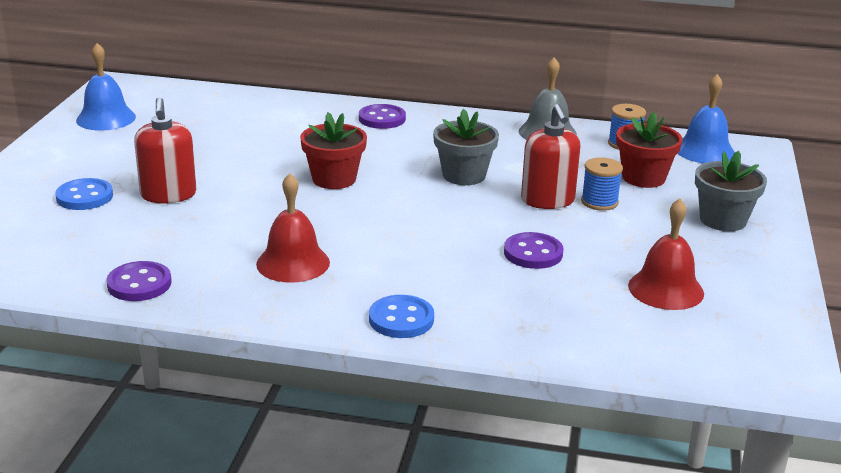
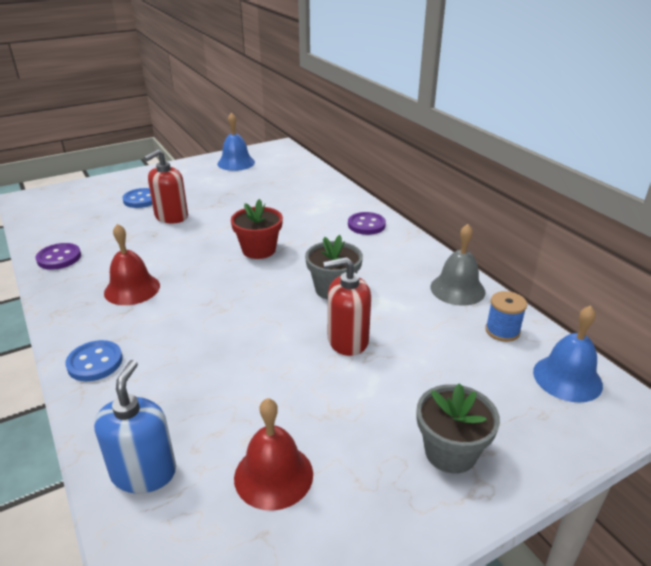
camera: 50 degrees right, 5 degrees up
(533, 253) = (253, 373): purple button -> none
(547, 200) = (347, 340): red soap dispenser -> red soap dispenser turned 45 degrees clockwise
(595, 340) = (144, 472): none -> blue soap dispenser
(599, 202) = (381, 366): blue spool -> none
(643, 178) = (458, 368): red flower pot -> none

